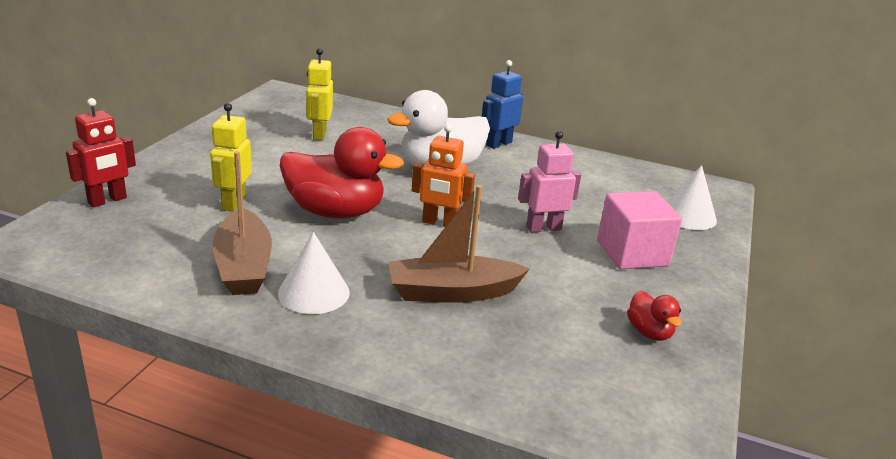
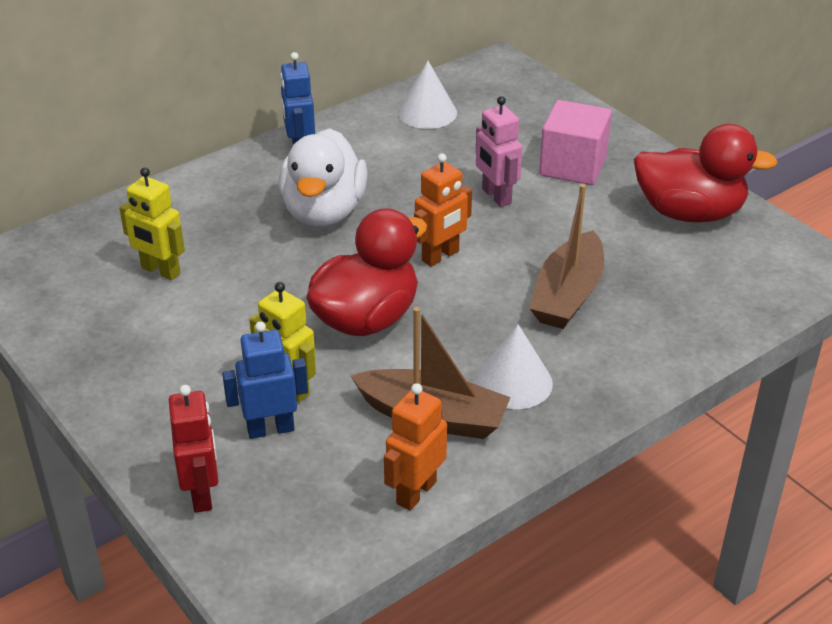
camera: 55 degrees left, 10 degrees up
(150, 279) = (416, 492): none -> orange robot
(187, 207) = (270, 429): none -> blue robot
(543, 228) = (496, 196): pink robot -> pink robot turned 45 degrees counterclockwise
(649, 332) = (689, 213): red duck -> red duck, size x2.16
(688, 215) = (532, 104): white cone -> white cone (427, 112)

